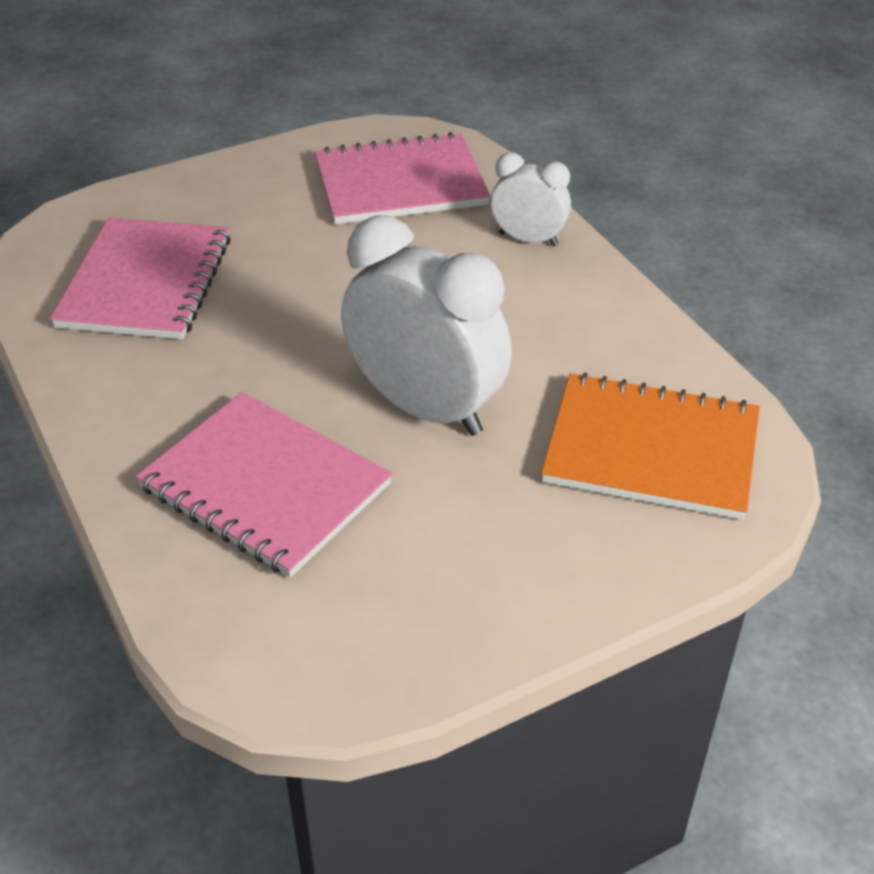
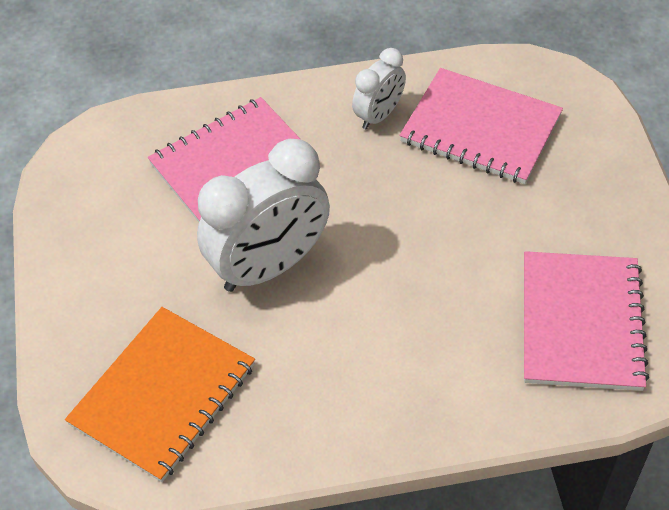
camera: 110 degrees right, 10 degrees up
(528, 239) = (460, 399): white clock -> white clock (379, 115)

